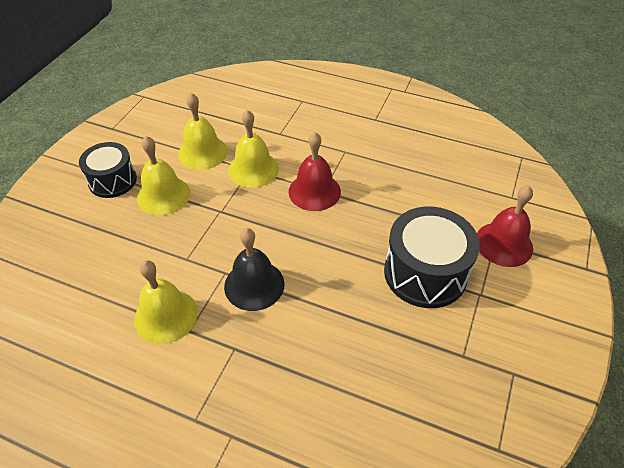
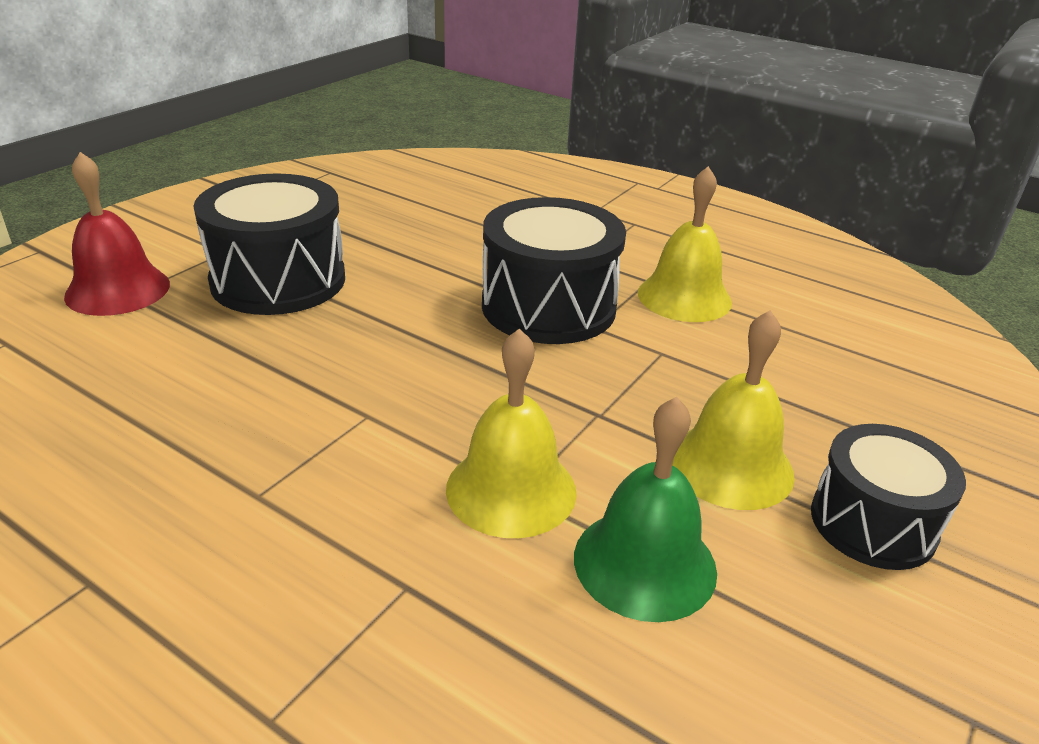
camera: 170 degrees left, 15 degrees down
(202, 152) = (645, 563): yellow bell -> green bell
(254, 285) = (548, 307): black bell -> black drum
(314, 191) = (387, 417): red bell -> none

